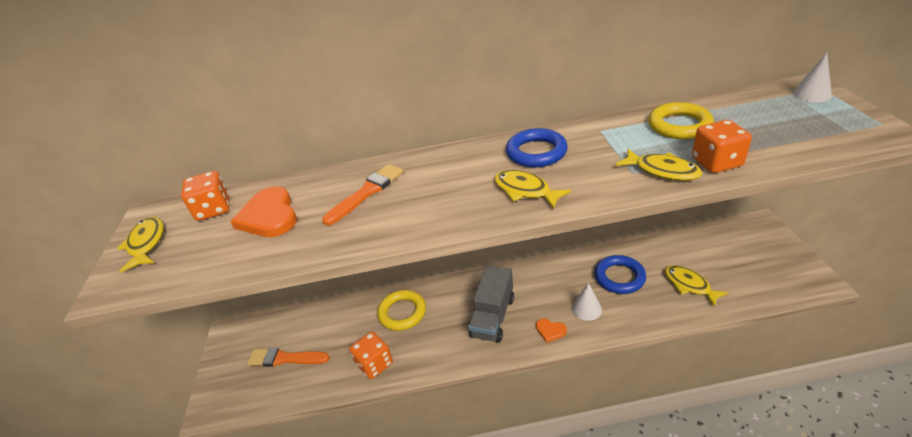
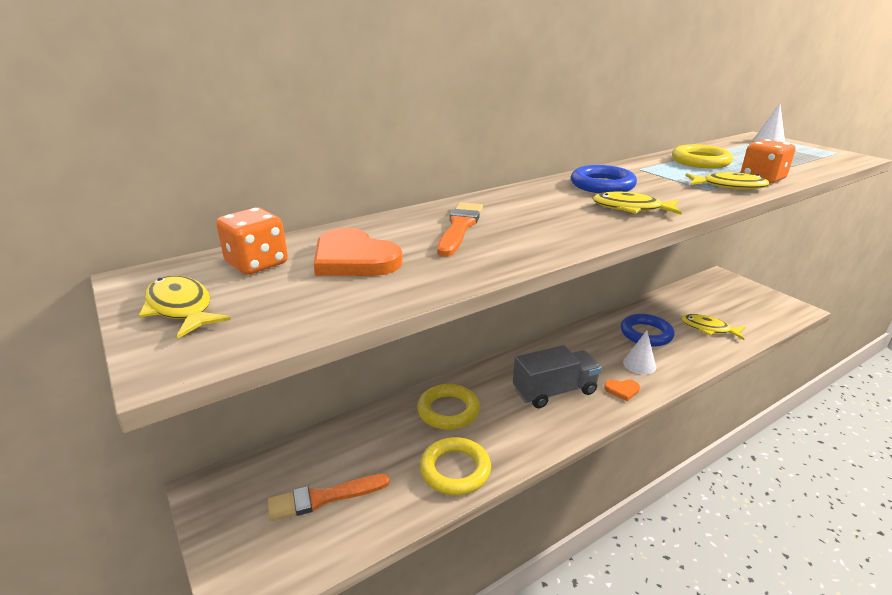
camera: 30 degrees left, 10 degrees down
(374, 364) = (455, 470): orange dice -> yellow ring
(493, 317) = (554, 391): grey truck -> grey truck turned 105 degrees counterclockwise

